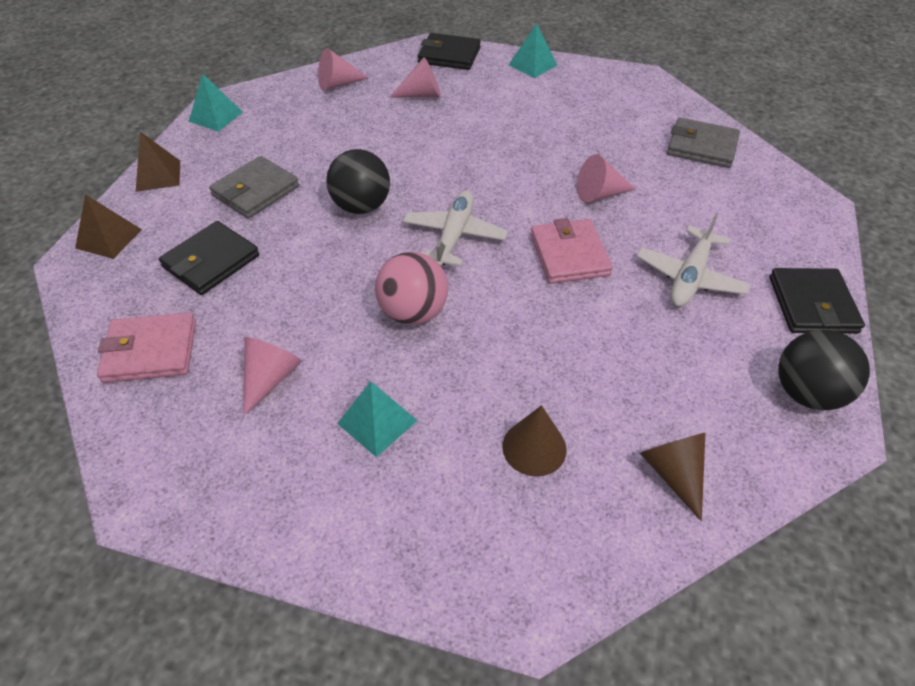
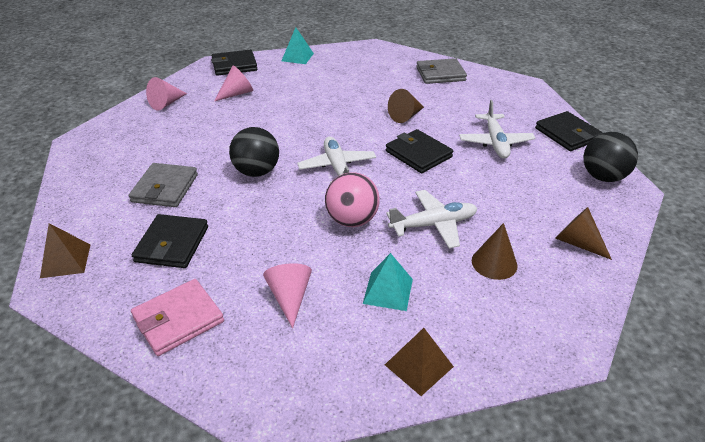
camera: 30 degrees left, 10 degrees down
(158, 175) = (69, 204): brown pyramid -> brown pyramid (419, 365)
(216, 116) = (83, 151): turquoise pyramid -> none
(504, 361) = (434, 224): none -> white plane
(569, 255) = (418, 154): pink wallet -> black wallet
(599, 194) = (406, 116): pink cone -> brown cone

